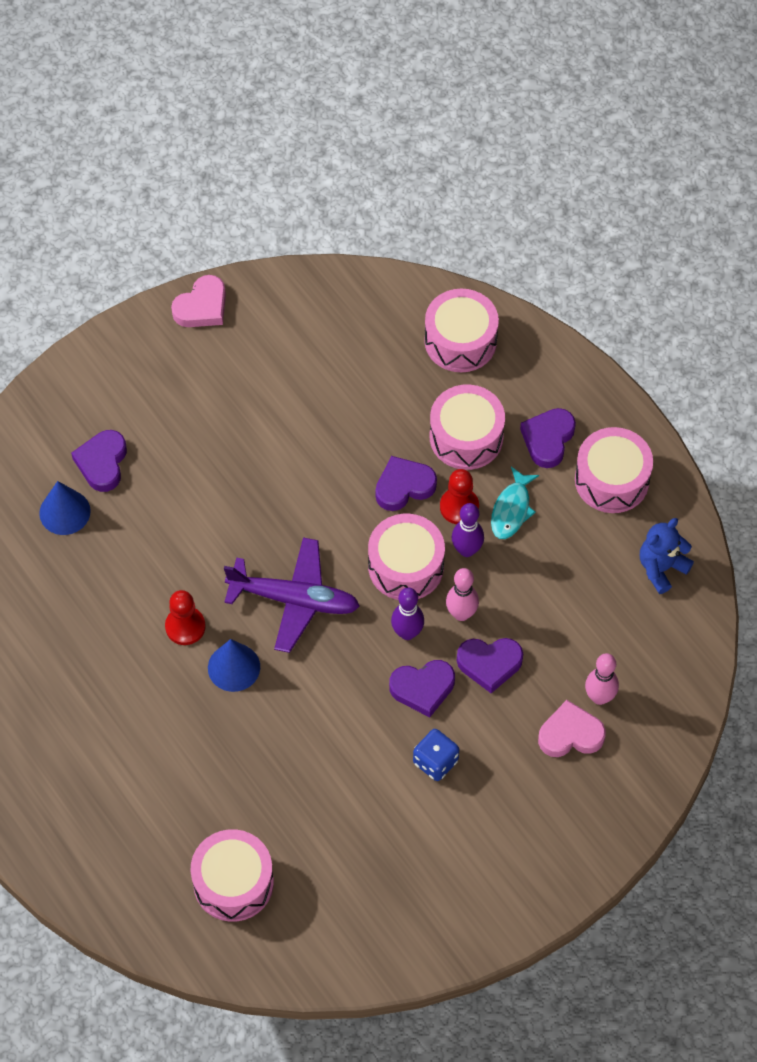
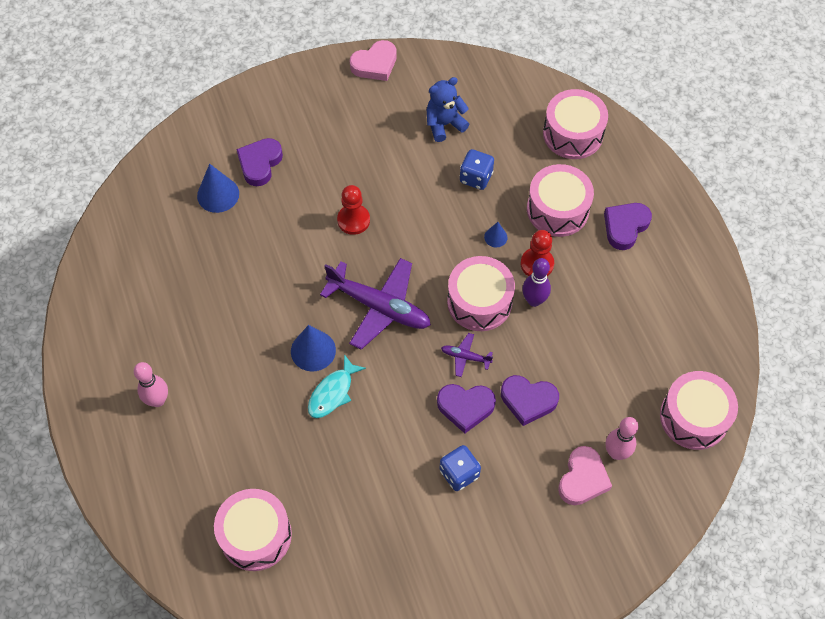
camera: 15 degrees right, 0 degrees up
(185, 626) = (284, 307): red pawn -> red pawn (353, 220)
(362, 420) = (476, 177): none -> blue dice
(404, 486) = (495, 237): purple heart -> blue cone
(407, 632) = (465, 357): purple bowling pin -> purple plane
(461, 613) = (515, 352): pink bowling pin -> pink bowling pin (158, 400)
(512, 509) = (580, 276): turquoise fish -> turquoise fish (333, 392)
(570, 734) = (583, 479): pink heart -> pink heart turned 105 degrees clockwise
(612, 480) = (671, 271): pink drum -> pink drum (694, 417)
(661, 568) = (696, 355): blue teddy bear -> blue teddy bear (444, 124)

